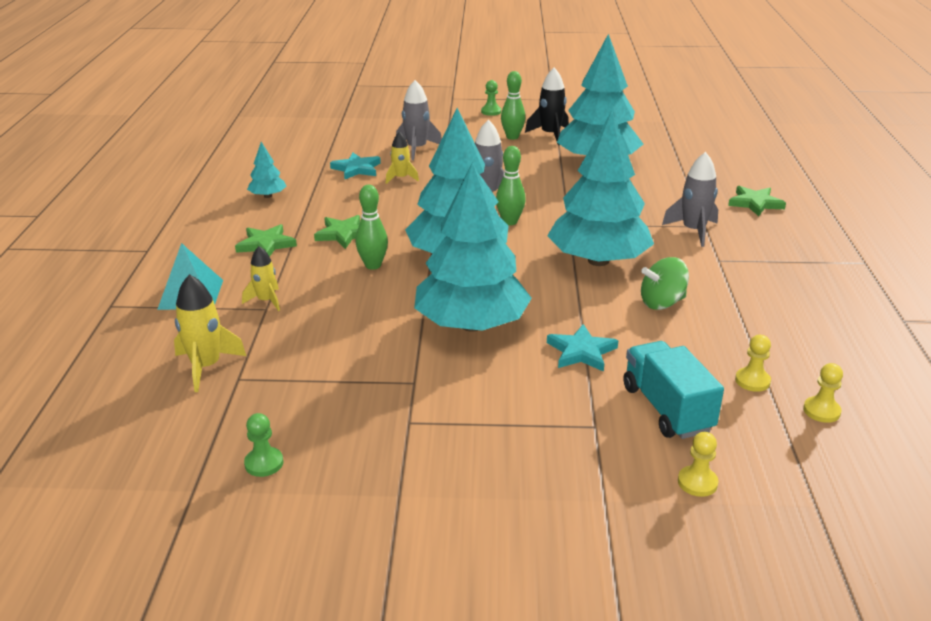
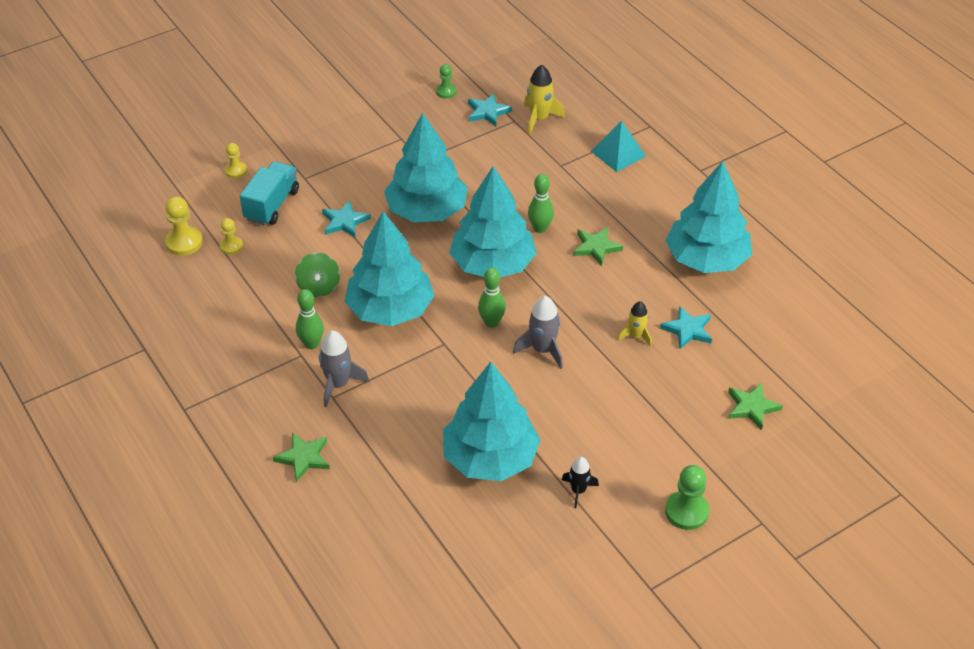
camera: 145 degrees right, 15 degrees up
(252, 405) = (487, 112): none -> turquoise star
(266, 244) = (634, 212): green star -> green star (752, 407)
(266, 301) = (568, 170): yellow rocket -> none
(268, 196) = (706, 259): turquoise tree -> turquoise tree, size x2.36
(417, 149) = (675, 390): grey rocket -> none
(491, 111) = (686, 511): green pawn -> green pawn, size x1.61
(512, 137) = (611, 464): green bowling pin -> green bowling pin (311, 344)
(550, 135) = (578, 490): black rocket -> black rocket, size x0.65
(662, 303) = (319, 287): green spinning top -> green spinning top turned 135 degrees clockwise
(667, 409) = (272, 205): turquoise truck -> turquoise truck turned 105 degrees counterclockwise
(821, 411) = (184, 242): yellow pawn -> yellow pawn, size x1.61

